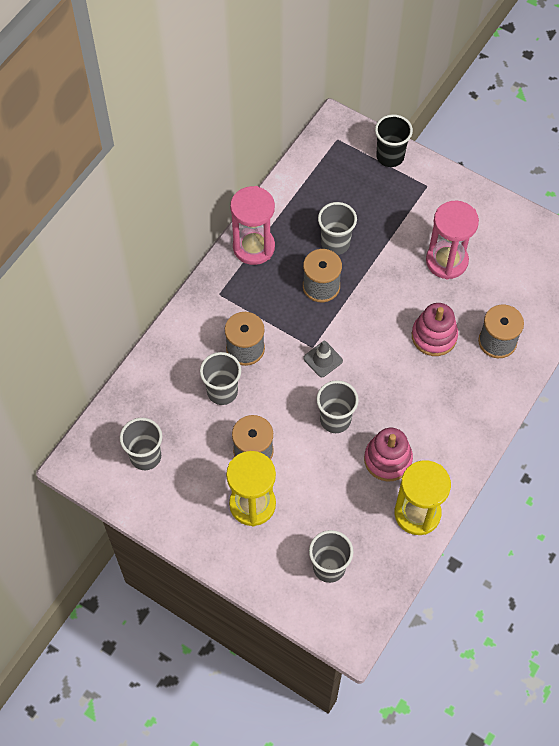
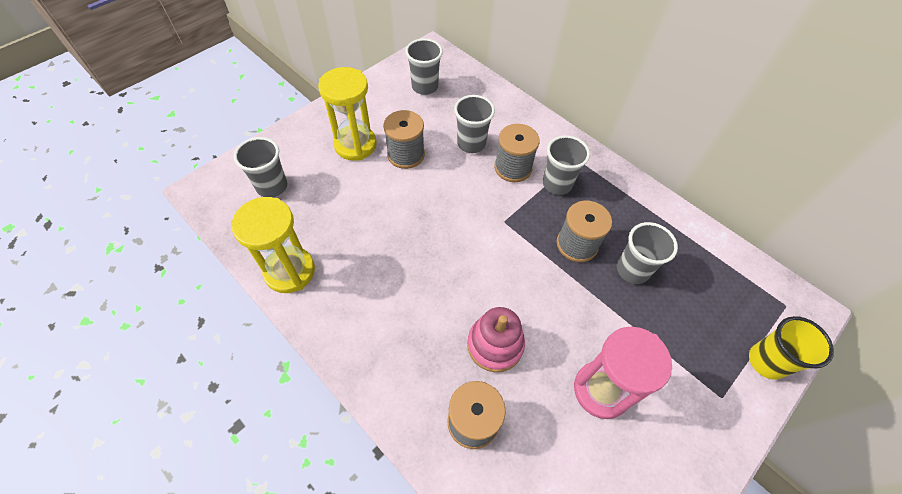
camera: 100 degrees right, 5 degrees down
(253, 247) = (630, 195): pink hourglass -> none
(323, 359) = (488, 227): grey traffic cone -> none
(335, 420) = (417, 223): grey cup -> grey cup (557, 184)
(388, 459) = (358, 259): pink stacking toy -> none
(390, 156) = (766, 361): black cup -> yellow cup

